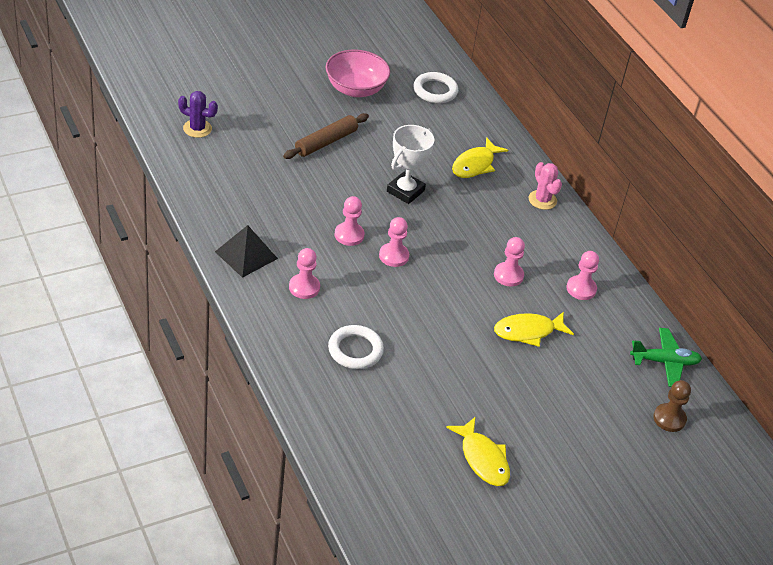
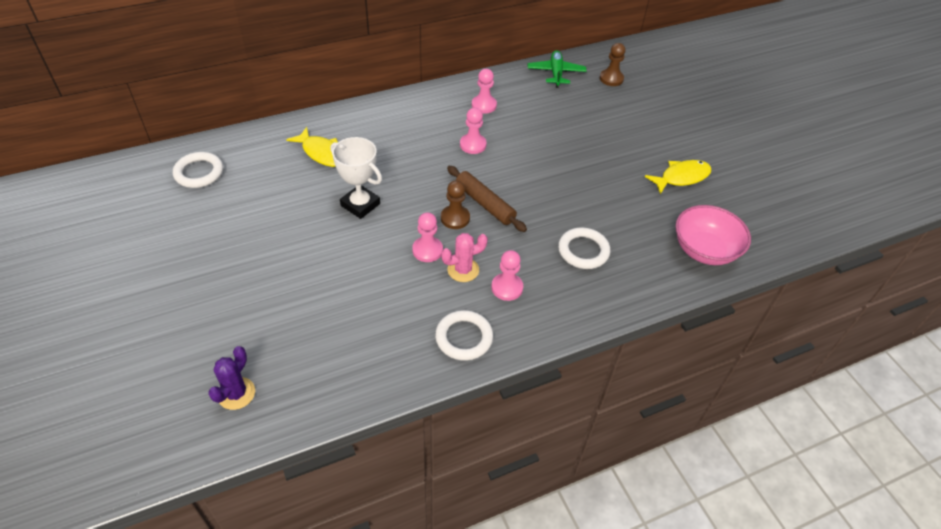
camera: 85 degrees left, 5 degrees up
(246, 255) = (464, 338): black pyramid -> white ring
(326, 142) = (276, 265): brown rolling pin -> brown rolling pin (485, 204)
(355, 89) = (183, 237): pink bowl -> pink bowl (704, 250)
(393, 256) = (455, 218): pink pawn -> brown pawn
(528, 332) = (538, 140): yellow fish -> none
(542, 200) = (373, 115): pink cactus -> pink cactus (463, 270)

